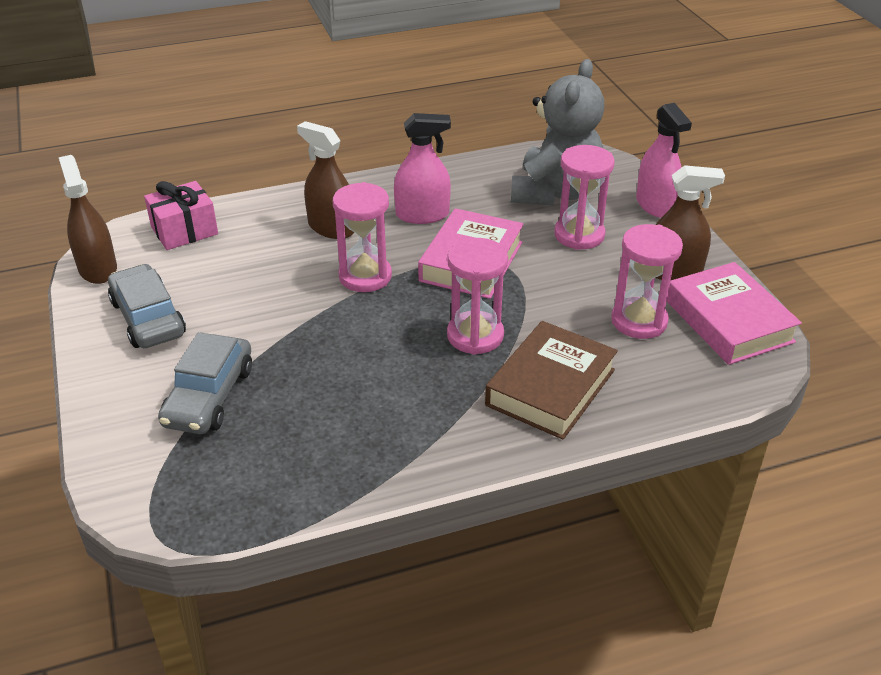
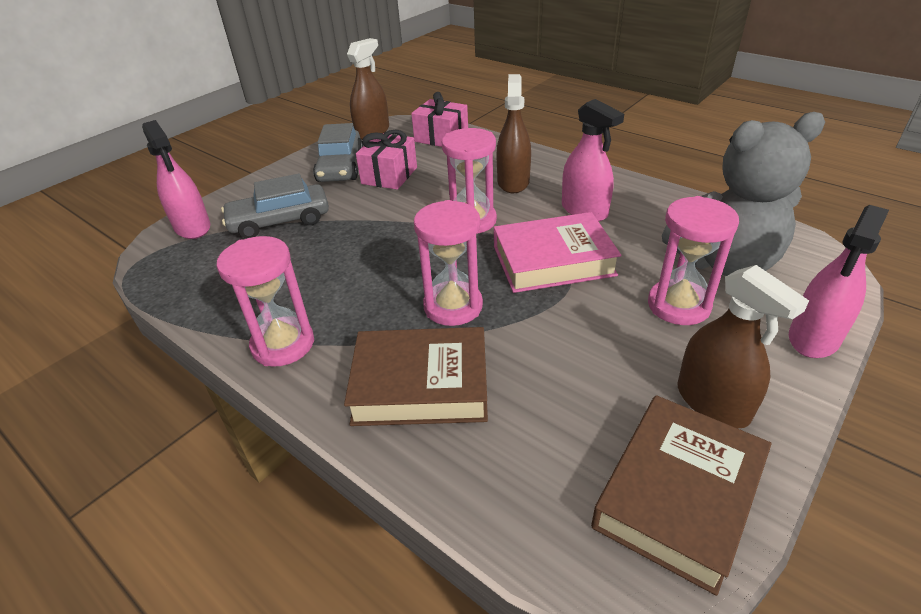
camera: 60 degrees right, 0 degrees up
(133, 469) = (192, 227): none -> pink spray bottle
(148, 318) = (340, 167): grey car -> grey car turned 150 degrees clockwise
(216, 292) = (389, 175): none -> pink gift
(639, 321) = (589, 409): pink hourglass -> pink hourglass (283, 344)
(729, 321) = (678, 495): pink book -> brown book

